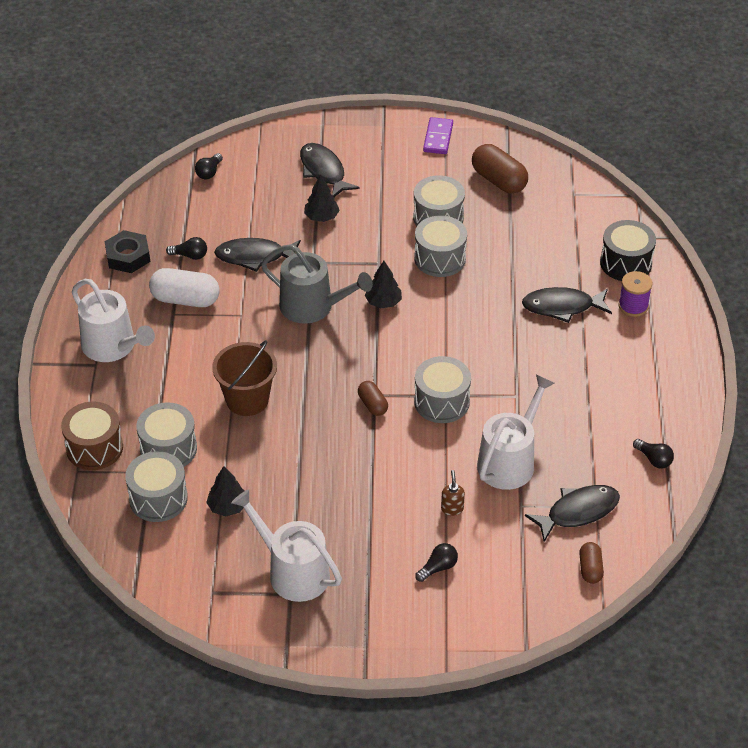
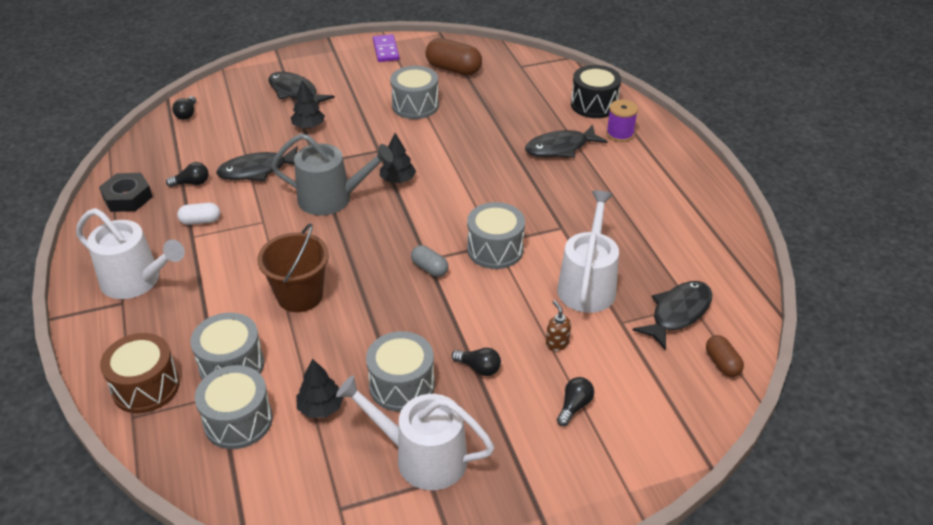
camera: 20 degrees left, 5 degrees down
(185, 299) = (200, 221): white capsule -> white capsule, size x0.56
(372, 404) = (429, 268): brown capsule -> grey capsule
(440, 258) = (432, 135): grey drum -> grey drum (402, 385)
(654, 459) = (716, 249): black light bulb -> black light bulb (479, 368)

